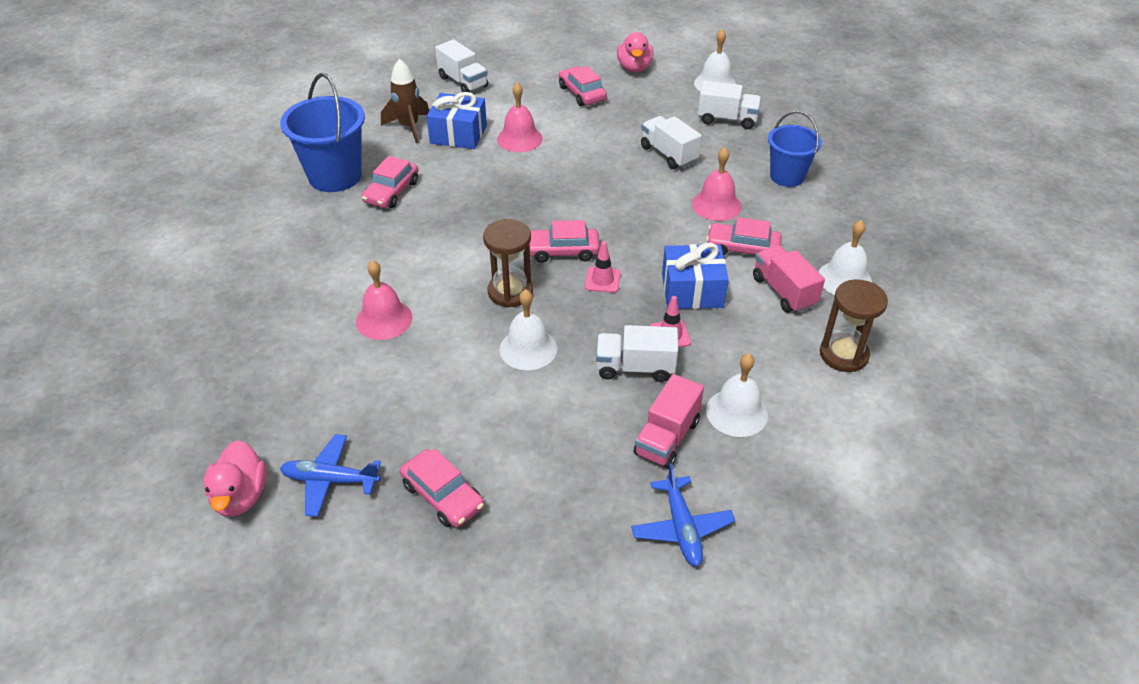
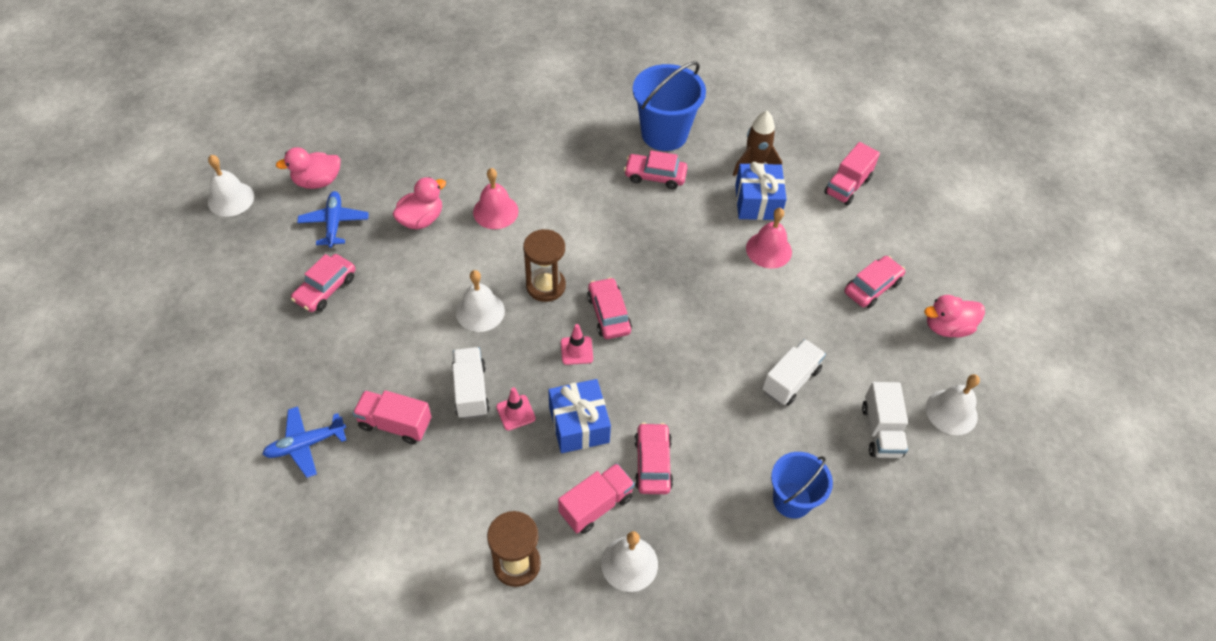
camera: 75 degrees right, 10 degrees up
(365, 388) = (421, 219): none -> pink duck
(463, 82) = (847, 186): white truck -> pink truck
(716, 205) = (717, 433): pink bell -> none
(737, 412) = (429, 474): white bell -> white bell (231, 199)

